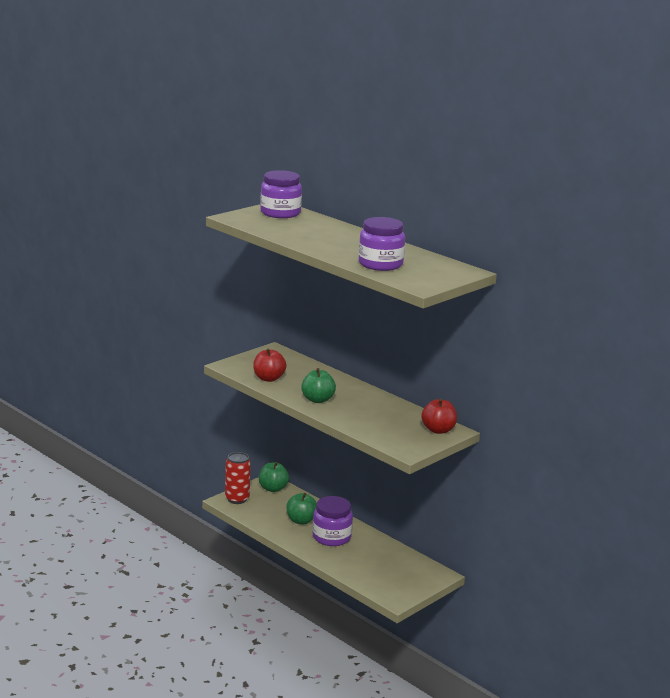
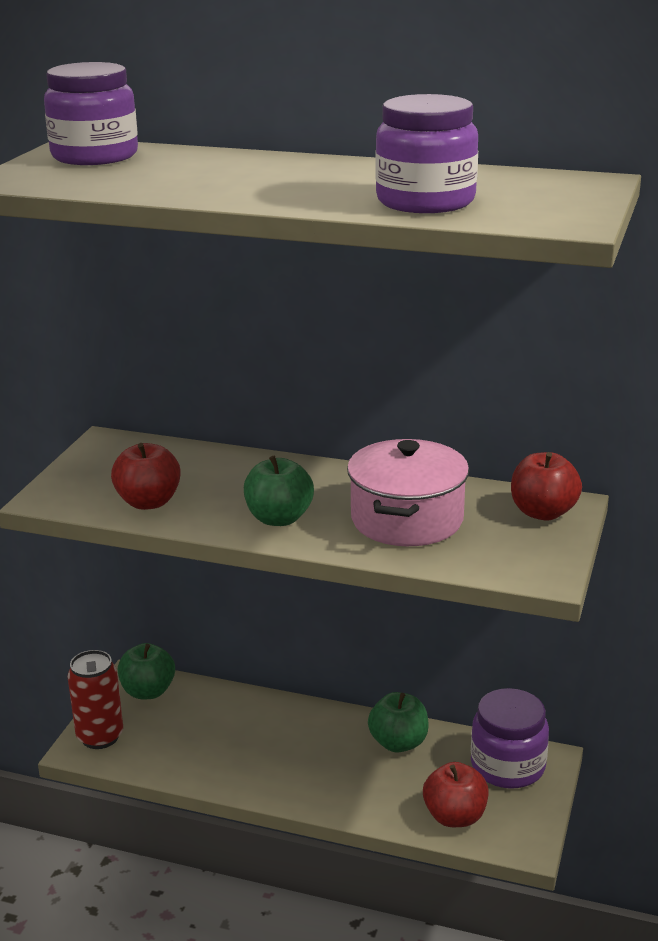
camera: 25 degrees left, 5 degrees up
(301, 521) = (243, 739): green apple -> green apple (398, 743)
(331, 537) = (318, 754): purple jar -> purple jar (507, 766)
(373, 415) = (407, 519): none -> pink pot
(373, 579) = (455, 816): none -> red apple

